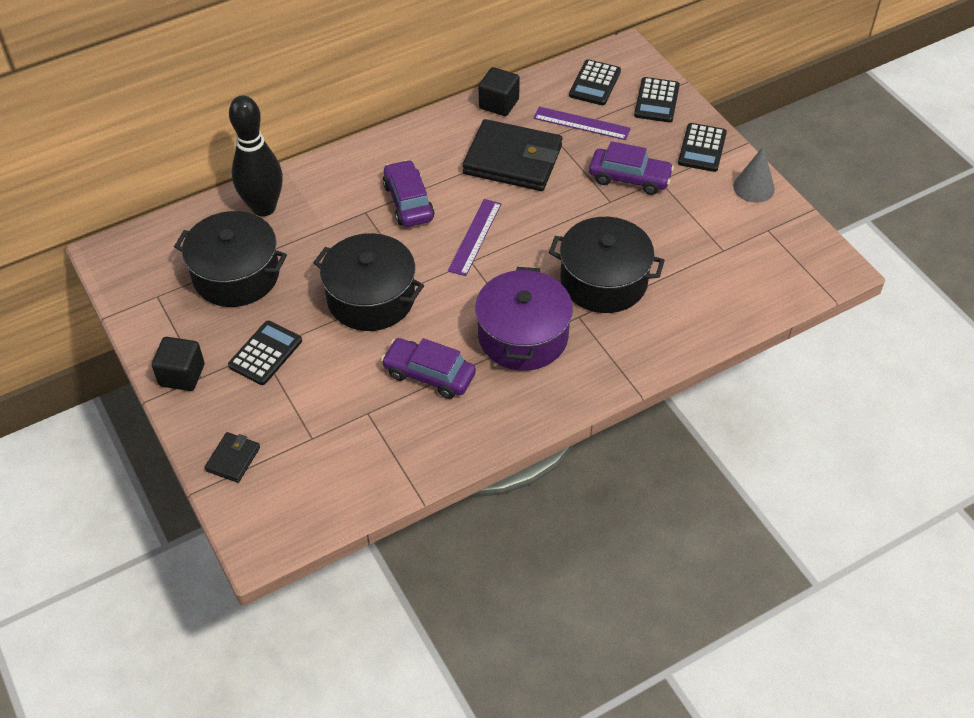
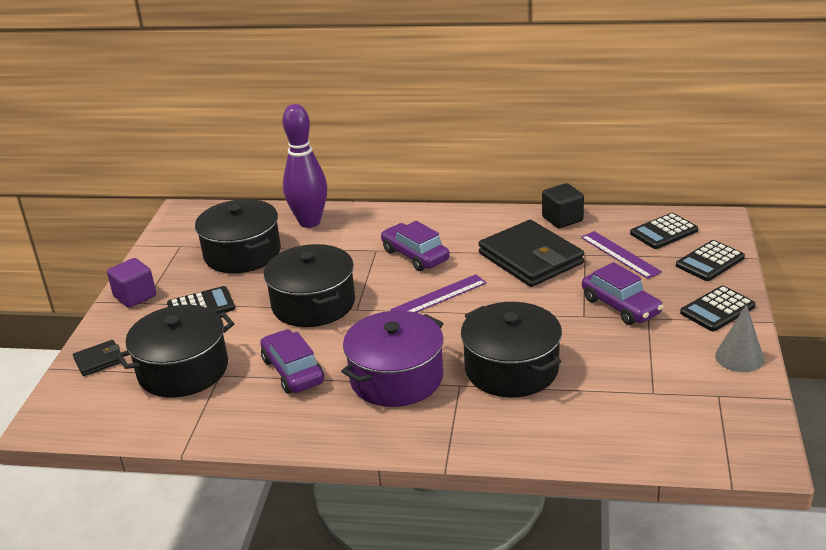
camera: 40 degrees right, 20 degrees down
(182, 375) = (135, 296): black cube -> purple cube
(264, 207) = (309, 222): black bowling pin -> purple bowling pin
(328, 425) = (183, 370): none -> black pot
(408, 202) = (415, 255): purple car -> purple car turned 60 degrees counterclockwise

